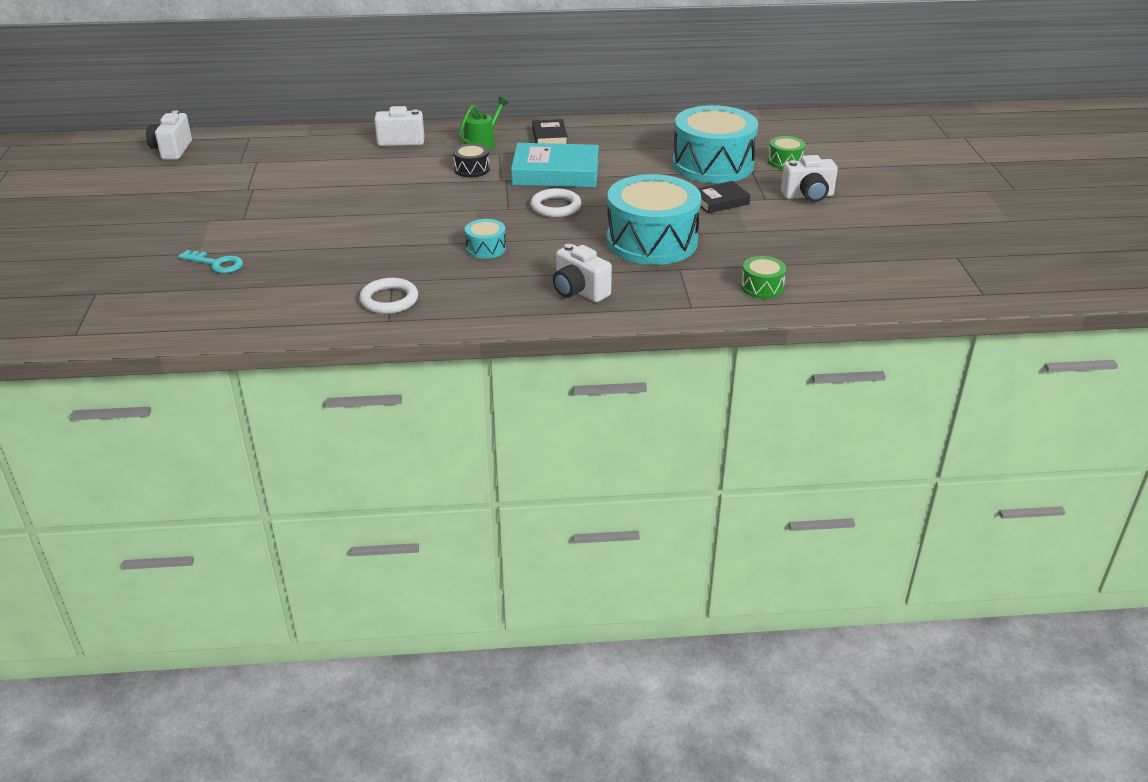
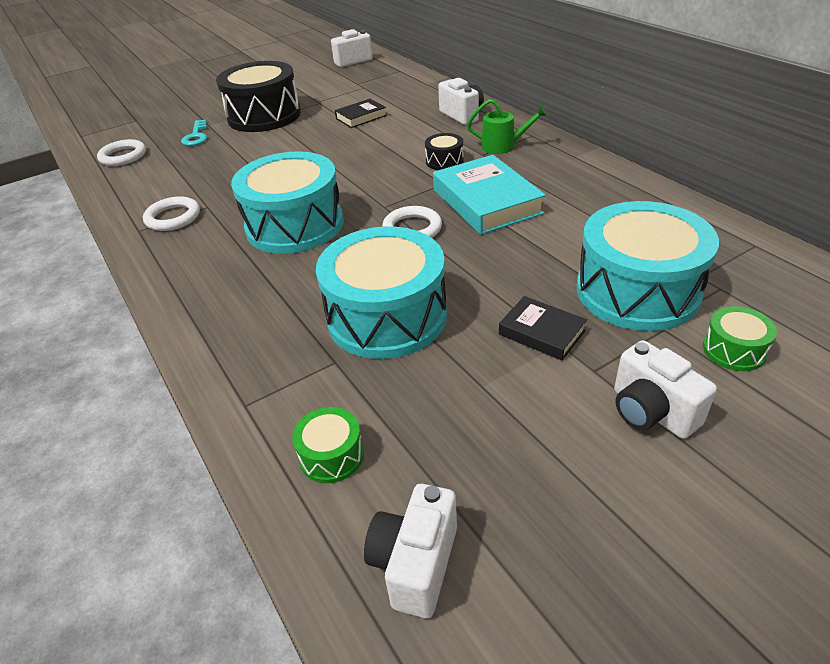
camera: 65 degrees right, 5 degrees up
(193, 311) = (123, 156): none -> white ring
(232, 220) = (264, 116): none -> black drum
(486, 248) = (295, 225): turquoise drum -> turquoise drum, size x2.30
(549, 137) = (562, 169): black book -> black book (361, 117)
(579, 291) = (239, 309): white camera -> white camera (415, 564)

